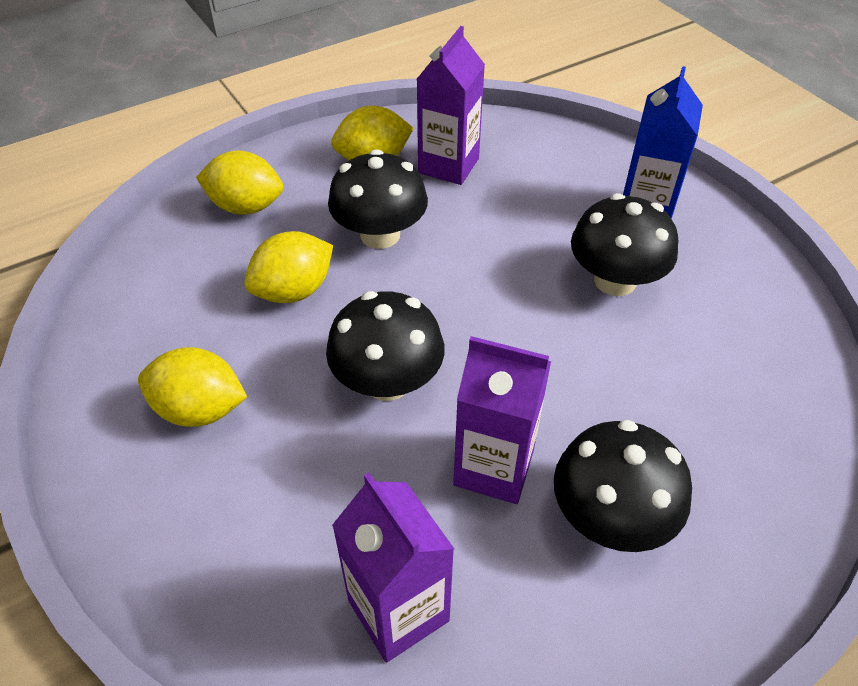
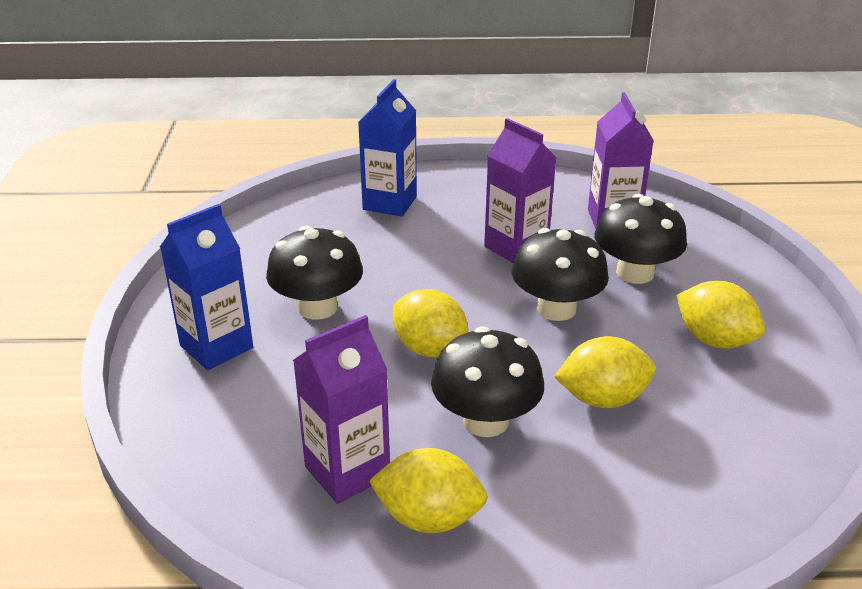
camera: 150 degrees left, 15 degrees down
(246, 207) = (621, 515): yellow lemon -> yellow lemon (430, 349)
(610, 517) = (467, 212): black mushroom -> black mushroom (635, 273)
(723, 484) = (390, 203): none -> blue carton

